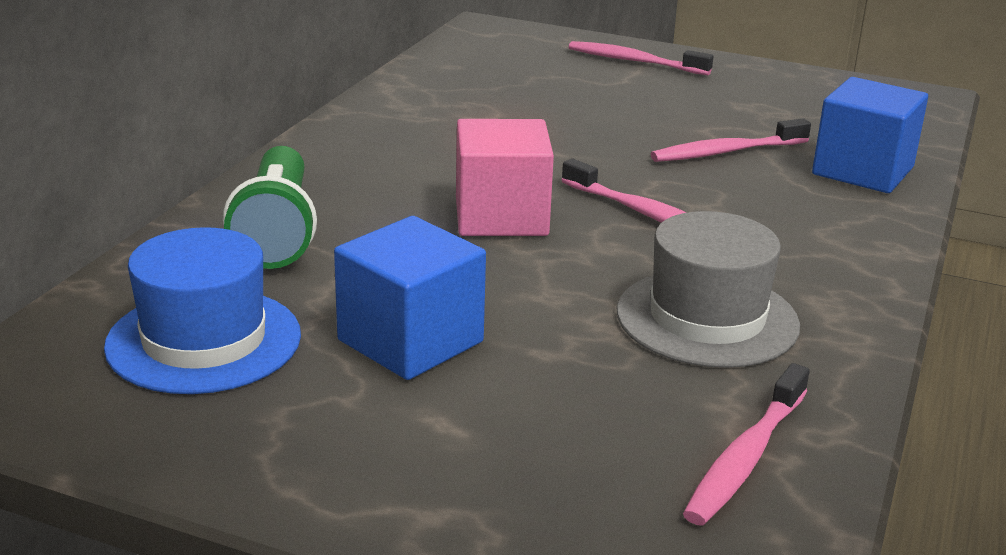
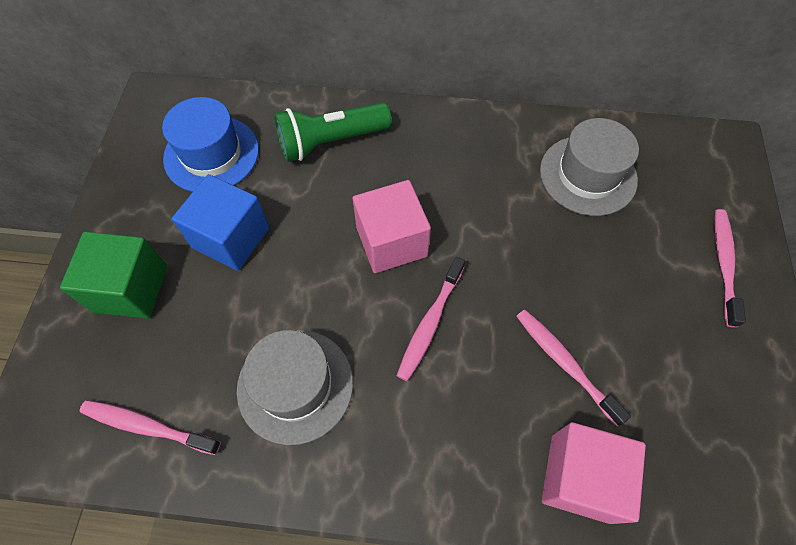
camera: 75 degrees right, 35 degrees up
(459, 456) = (130, 288): none -> green cube
(476, 92) = (588, 175): none -> grey hat
(862, 171) = (580, 477): blue cube -> pink cube

